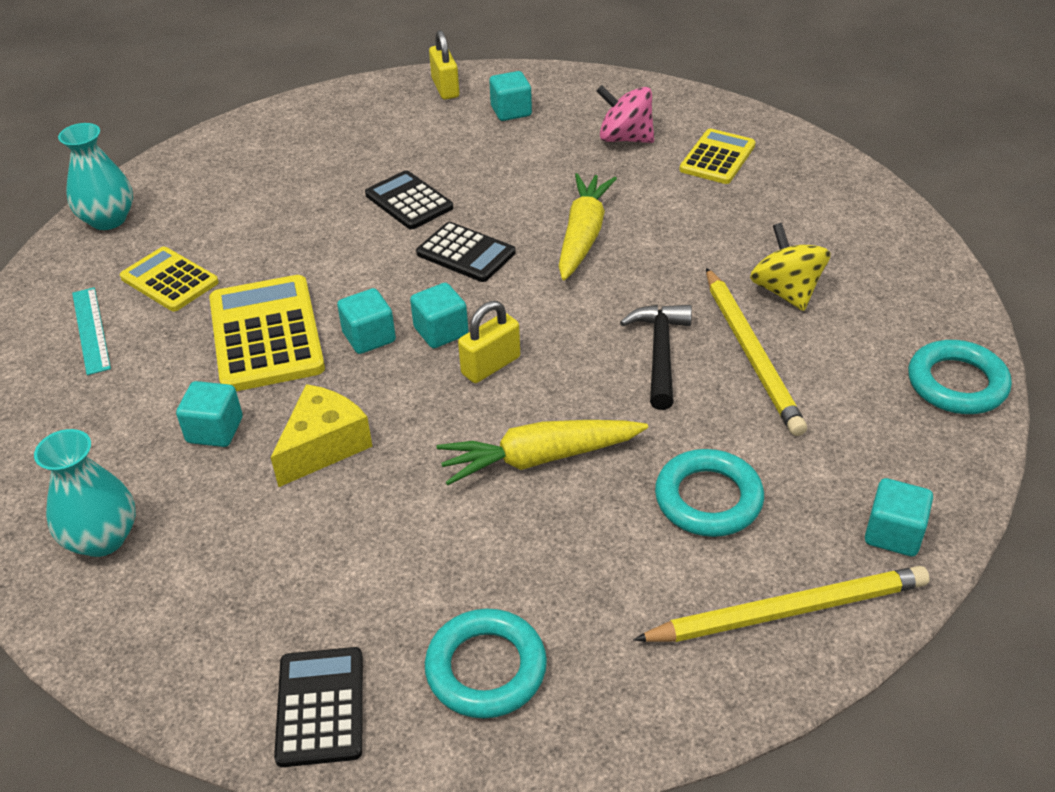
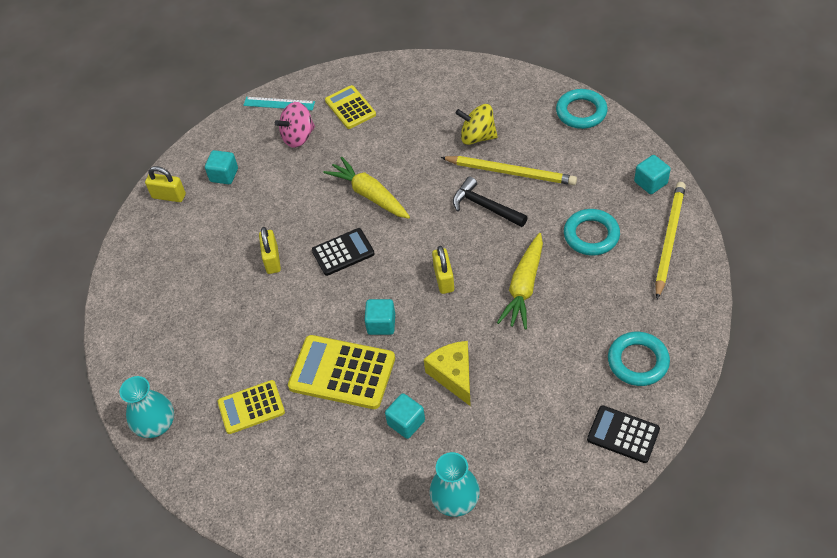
camera: 55 degrees left, 10 degrees up
(90, 330) = (268, 463): turquoise ruler -> turquoise ruler (279, 103)
(409, 201) = (272, 260): black calculator -> yellow padlock
(441, 331) = (401, 290): turquoise cube -> none

